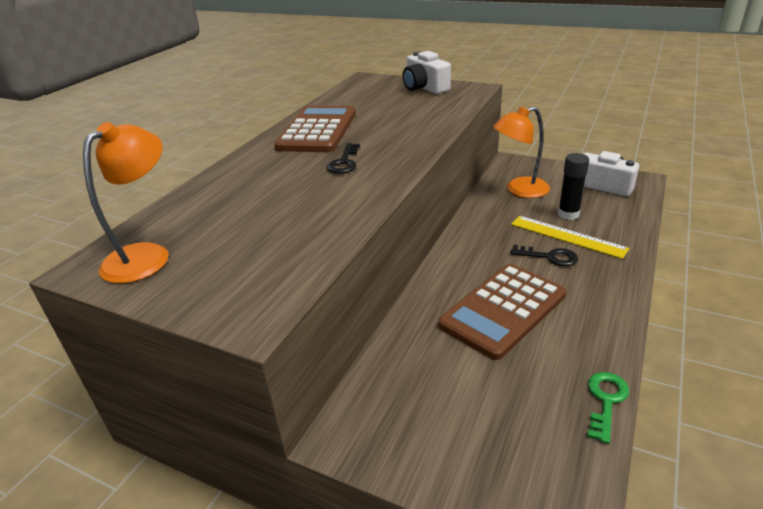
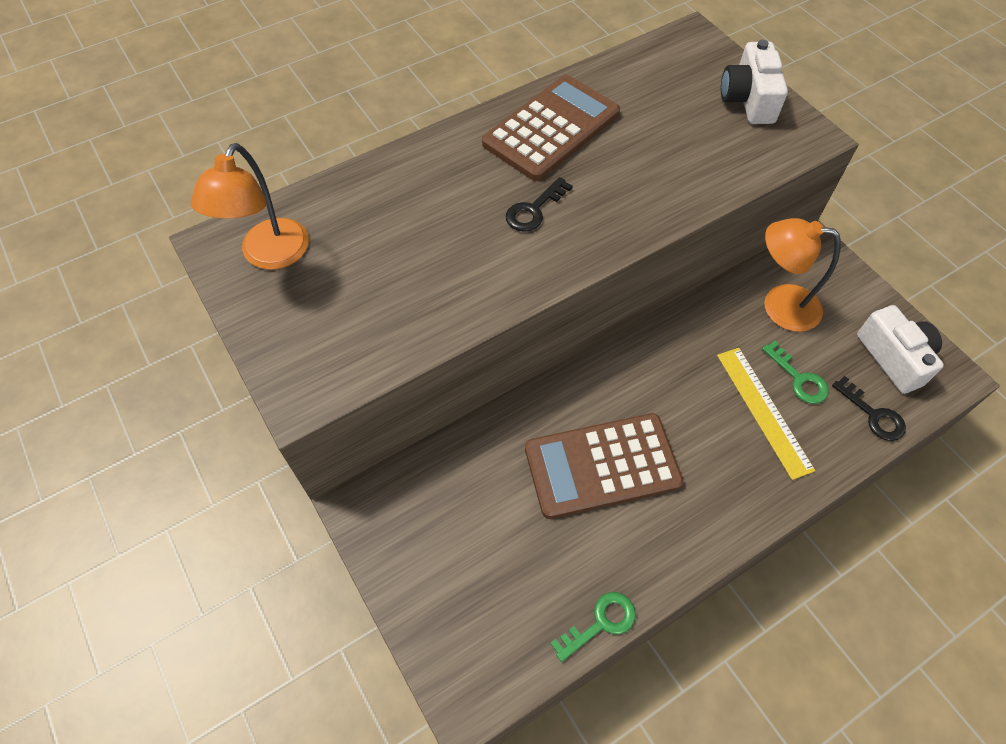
camera: 30 degrees right, 25 degrees up
(146, 255) = (269, 255): orange lamp -> orange lamp turned 135 degrees clockwise
(549, 257) = (714, 428): black key -> black key (873, 414)
(568, 214) = (799, 378): black glue stick -> green key

